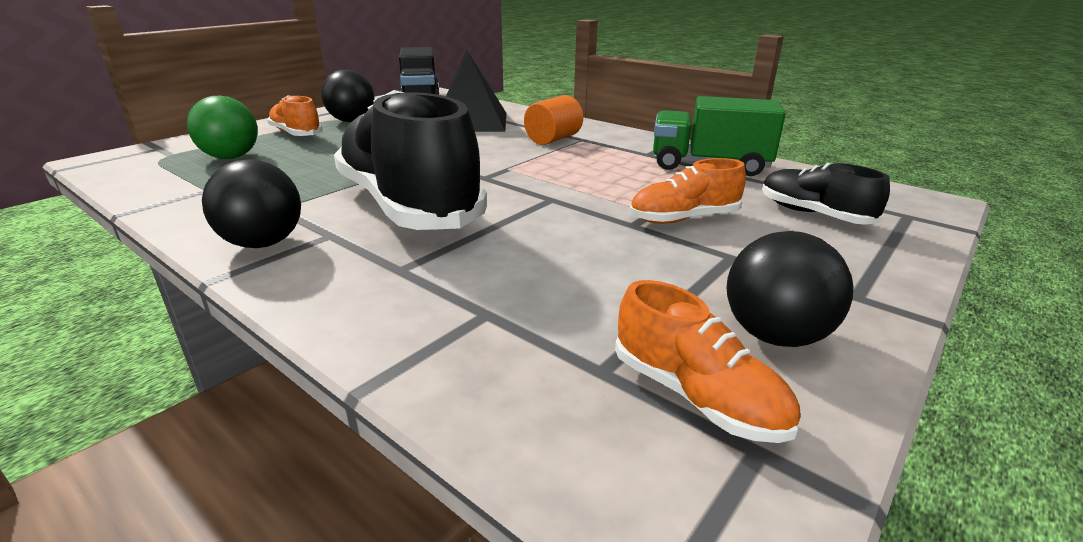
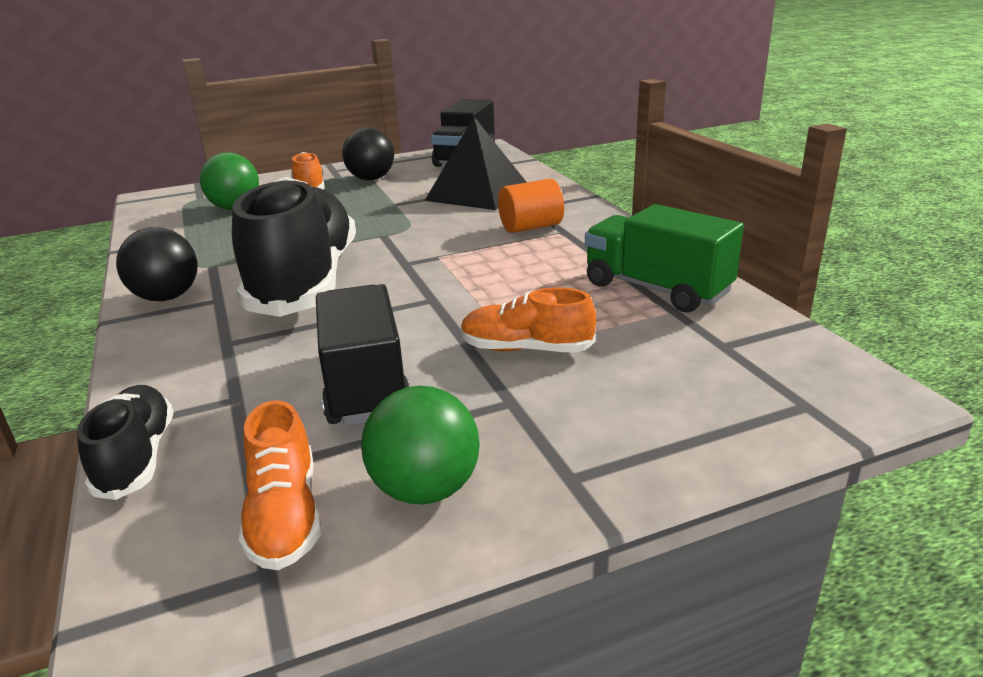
camera: 30 degrees right, 0 degrees up
(595, 271) = (365, 384): none -> black truck
(775, 335) = (425, 489): black ball -> green ball
(813, 214) = (681, 376): black shoe -> black shoe (137, 458)

